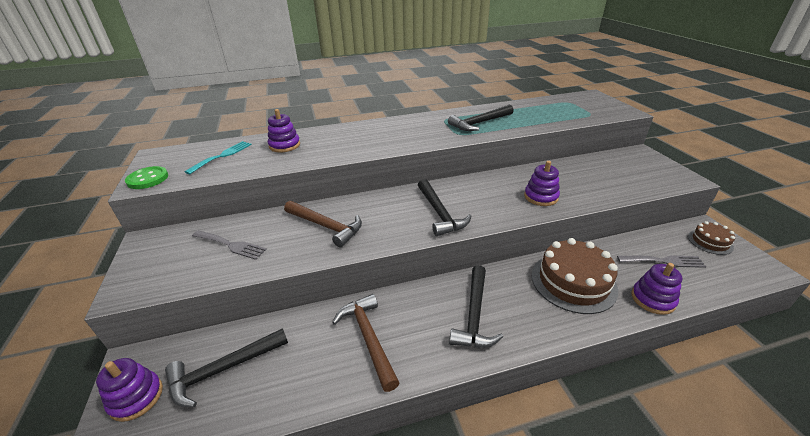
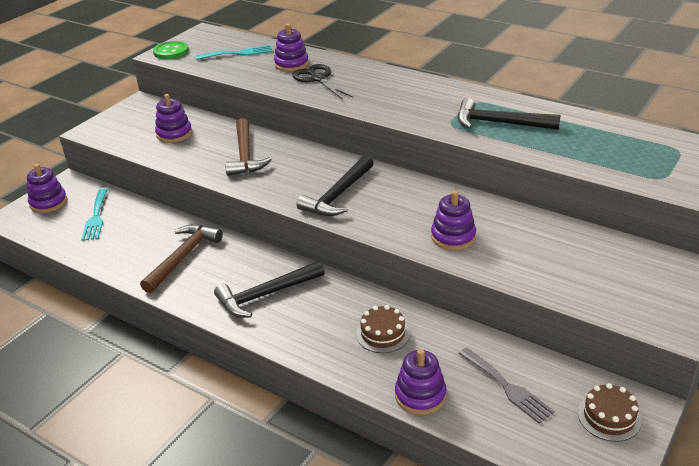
camera: 50 degrees right, 0 degrees up
(223, 369) = (96, 217): black hammer -> turquoise fork
(231, 245) = (174, 134): grey fork -> purple stacking toy
(324, 146) = (318, 79): none -> black scissors
(573, 282) = (383, 334): brown cake -> brown cake, size x0.53

